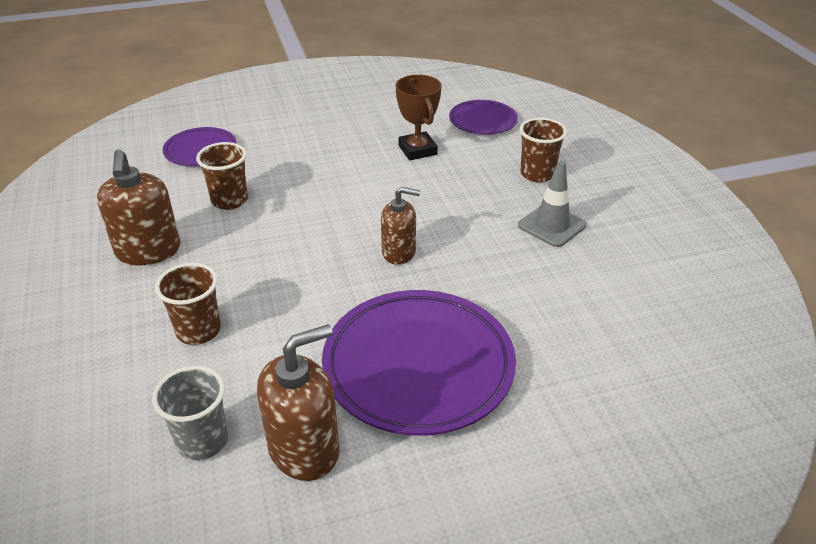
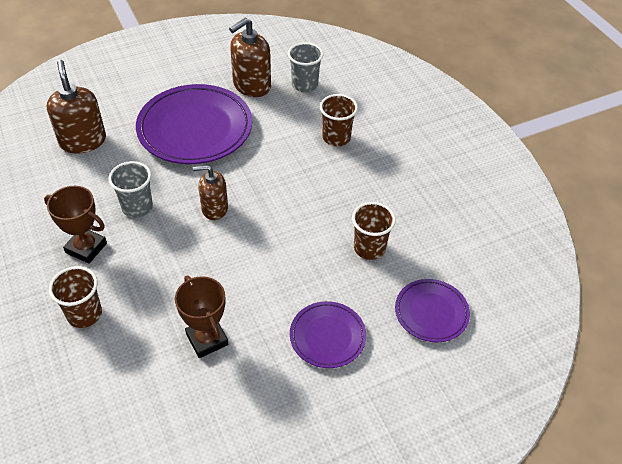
camera: 170 degrees right, 10 degrees up
(148, 251) = (405, 192): brown soap dispenser -> brown soap dispenser (83, 141)
(483, 121) = (131, 405): purple plate -> purple plate (327, 337)
(498, 262) = (137, 207): none -> grey cup
(551, 225) = (86, 248): grey traffic cone -> brown trophy

